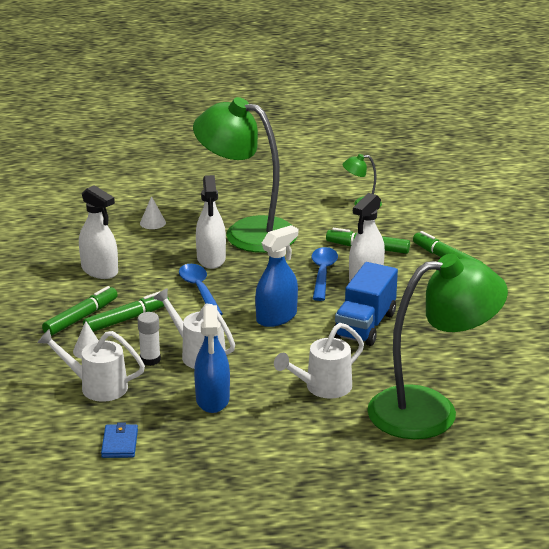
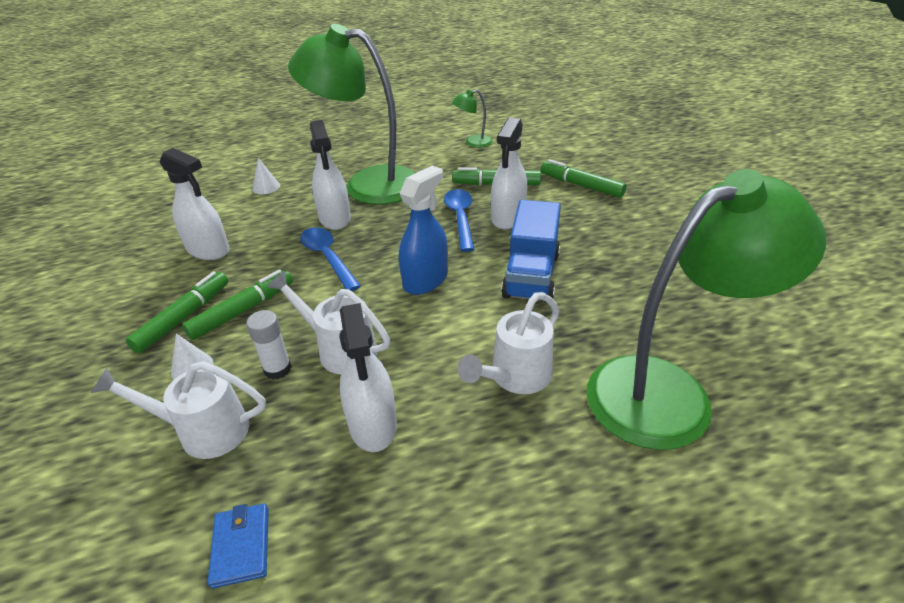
camera: 10 degrees left, 10 degrees up
(212, 399) = (373, 424): blue spray bottle -> white spray bottle

